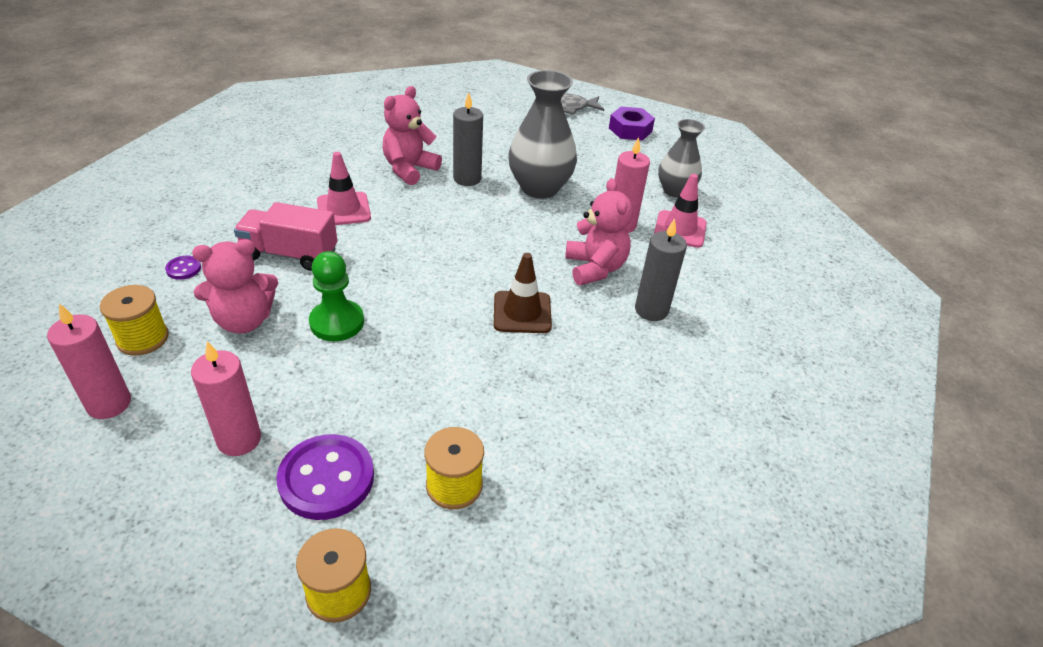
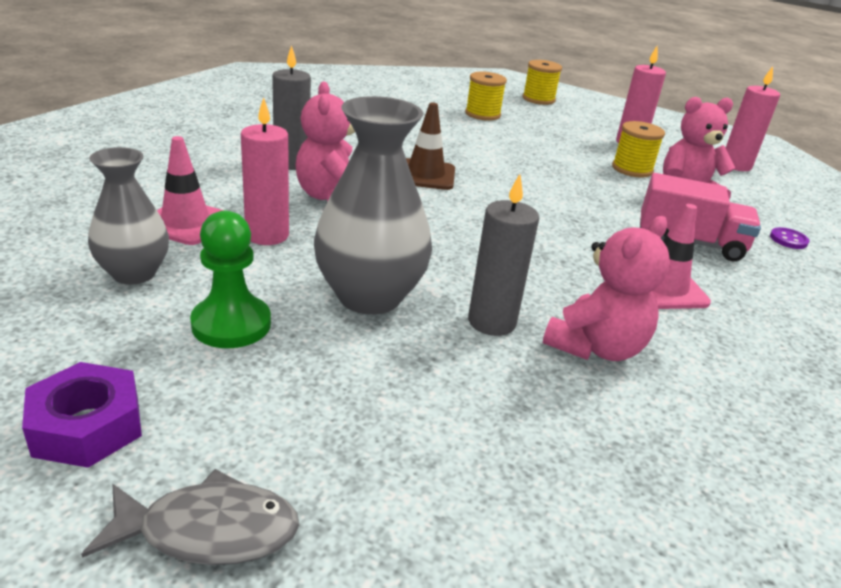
camera: 175 degrees left, 10 degrees down
(142, 338) = (758, 194): yellow spool -> yellow spool (632, 169)
(326, 479) = (563, 125): purple button -> none
(337, 322) = (600, 187): green pawn -> green pawn (231, 324)

